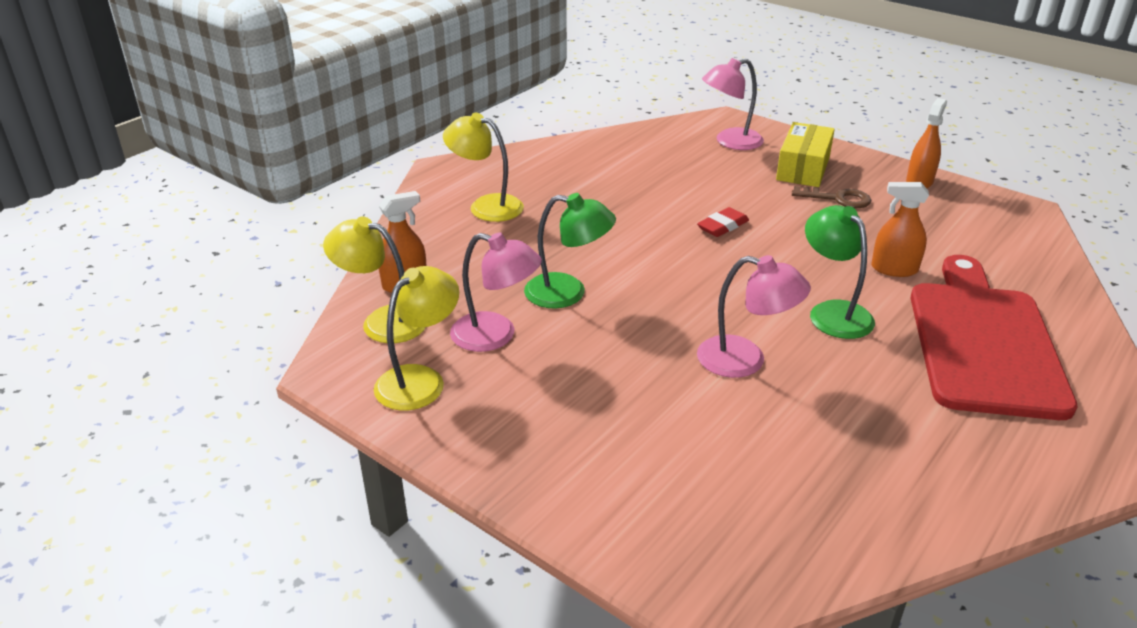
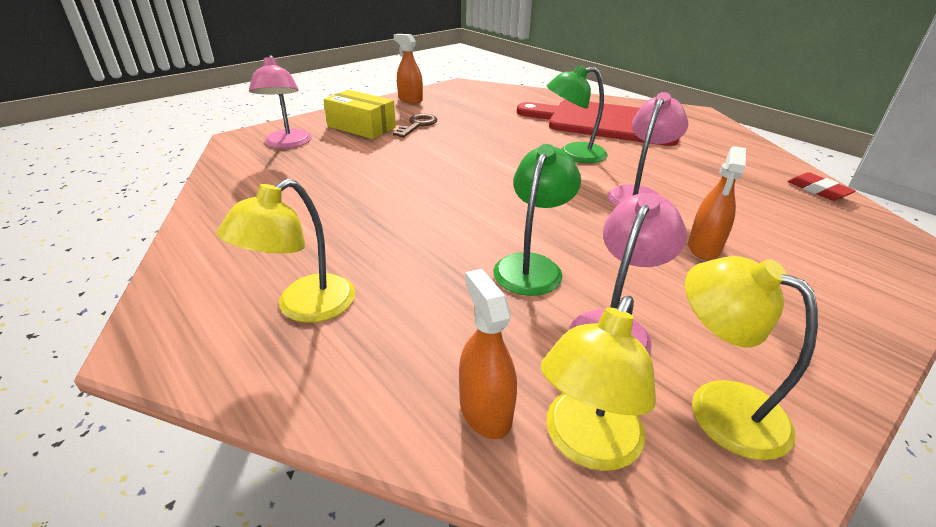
camera: 80 degrees left, 0 degrees up
(723, 226) = (436, 171): red eraser -> red eraser (818, 190)
(894, 269) = (521, 127): orange spray bottle -> orange spray bottle (704, 247)

